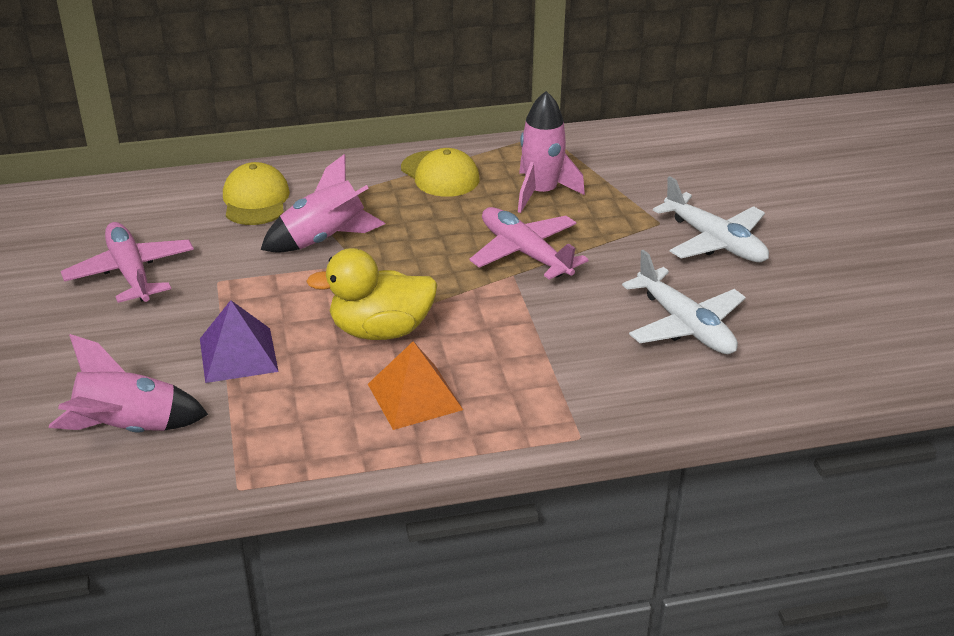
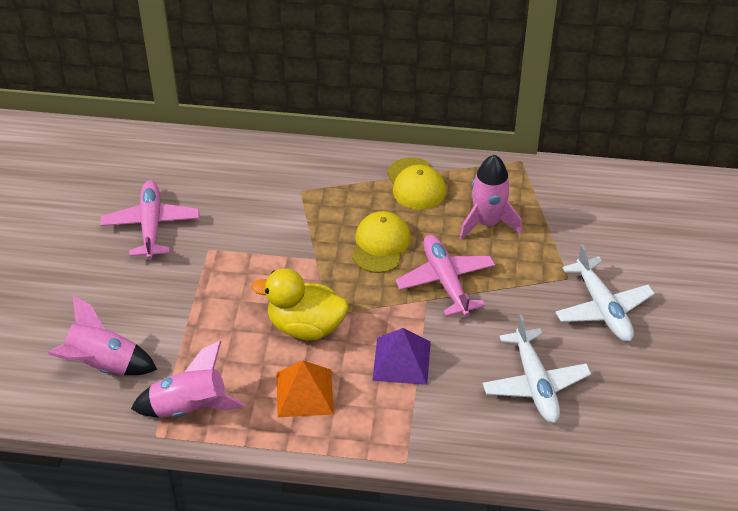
camera: 20 degrees right, 10 degrees up
(238, 354) = (198, 321): purple pyramid -> purple pyramid (401, 360)
(255, 200) = (265, 177): yellow cap -> yellow cap (380, 244)
(324, 239) = (300, 229): pink rocket -> pink rocket (190, 408)

